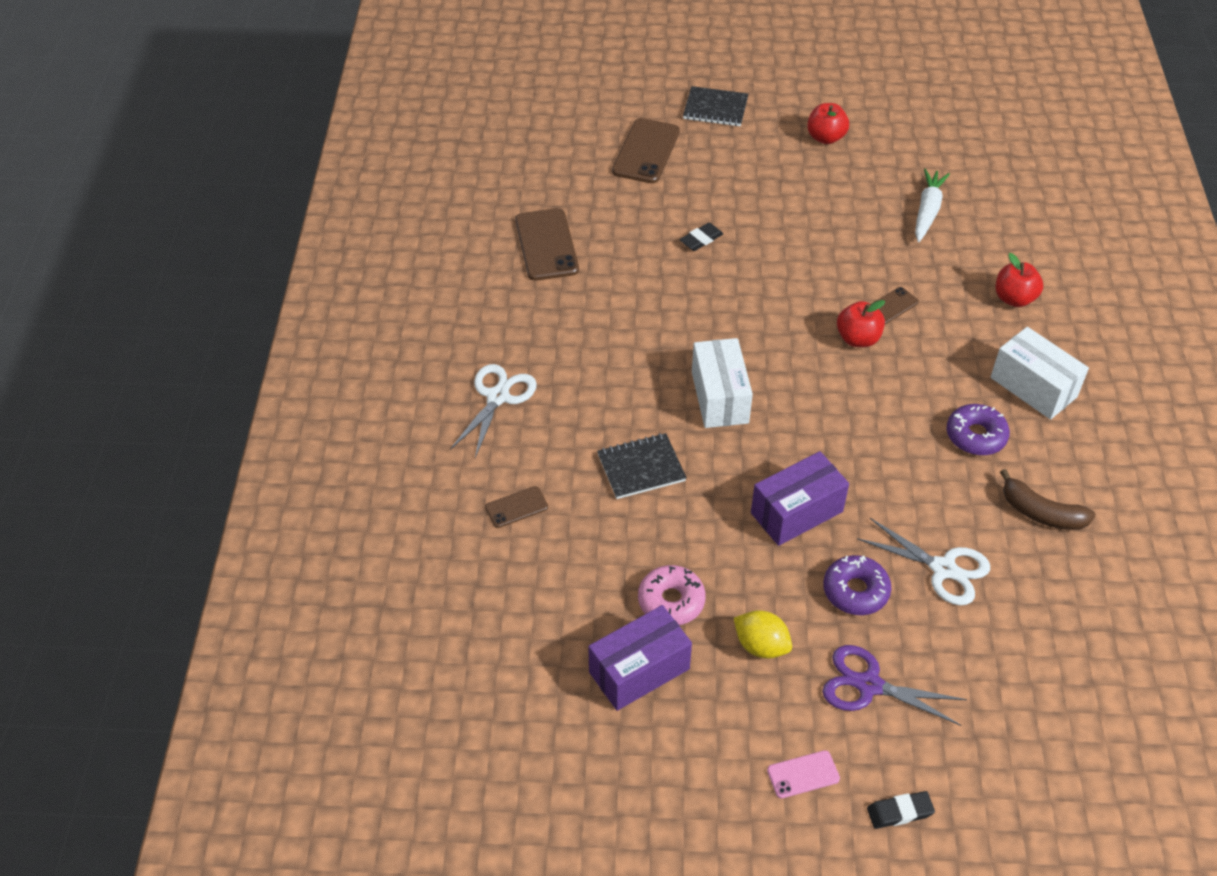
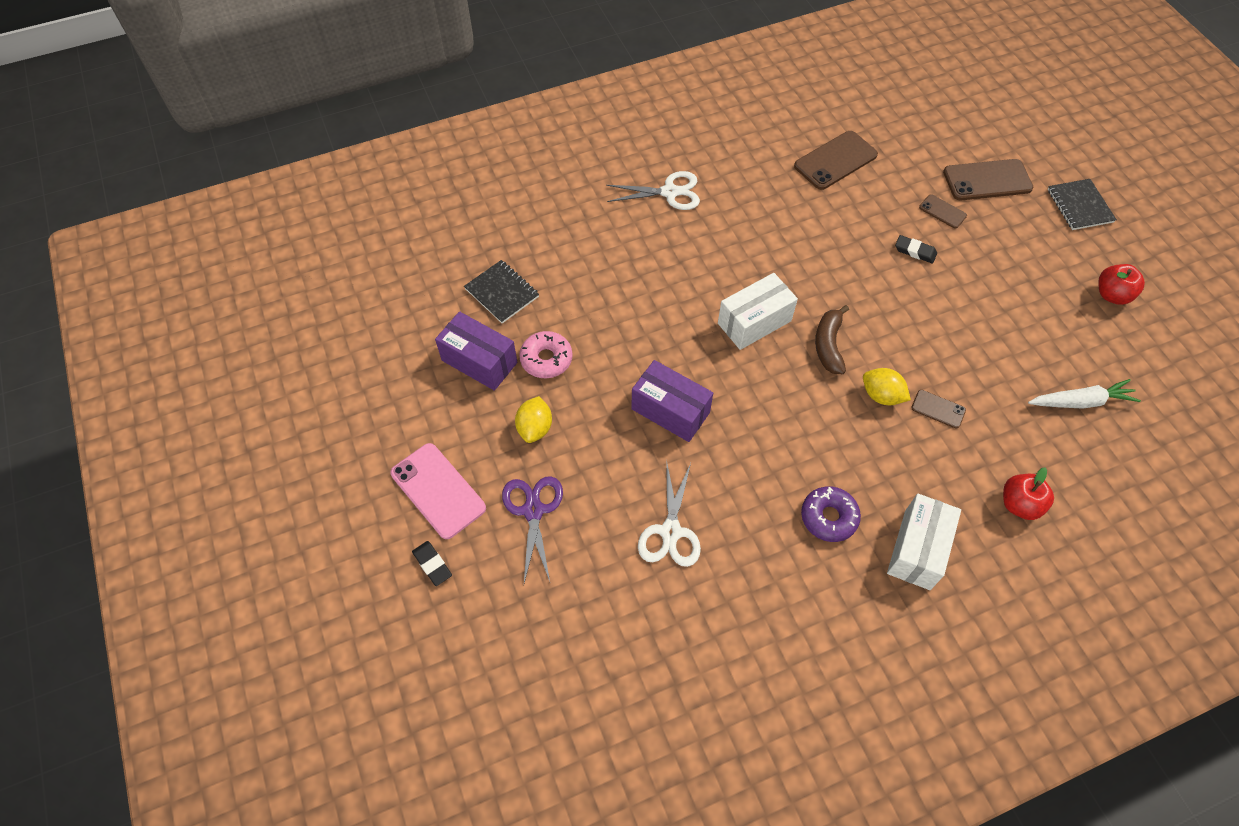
camera: 65 degrees right, 10 degrees up
(516, 507) = (579, 241): brown phone -> brown phone (942, 211)
(641, 468) = (655, 298): black notebook -> black notebook (502, 293)
(803, 774) = (438, 490): pink phone -> pink phone, size x1.91
(855, 591) = (616, 475): purple donut -> none
(858, 339) = (881, 395): red apple -> yellow lemon
(1041, 513) = (772, 593): brown banana -> brown banana (828, 345)

